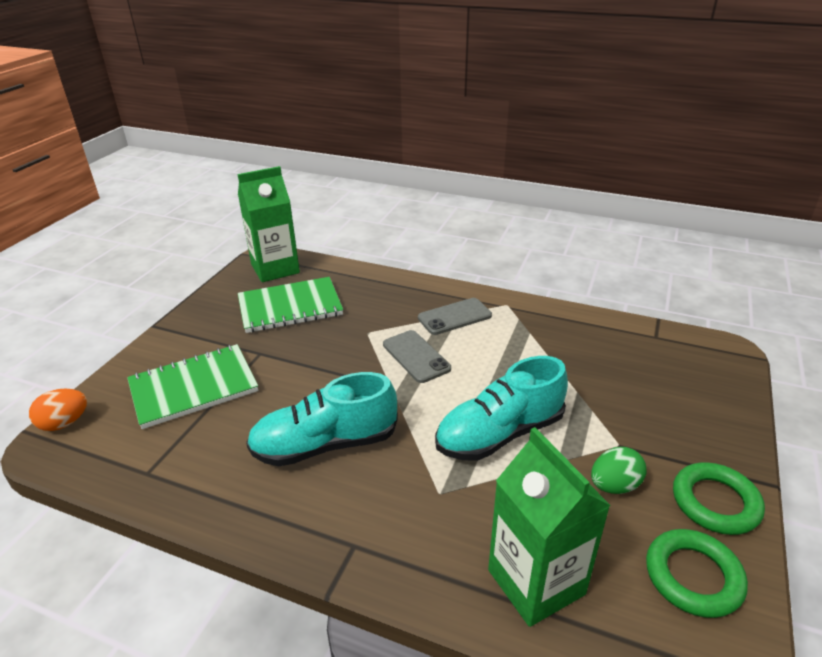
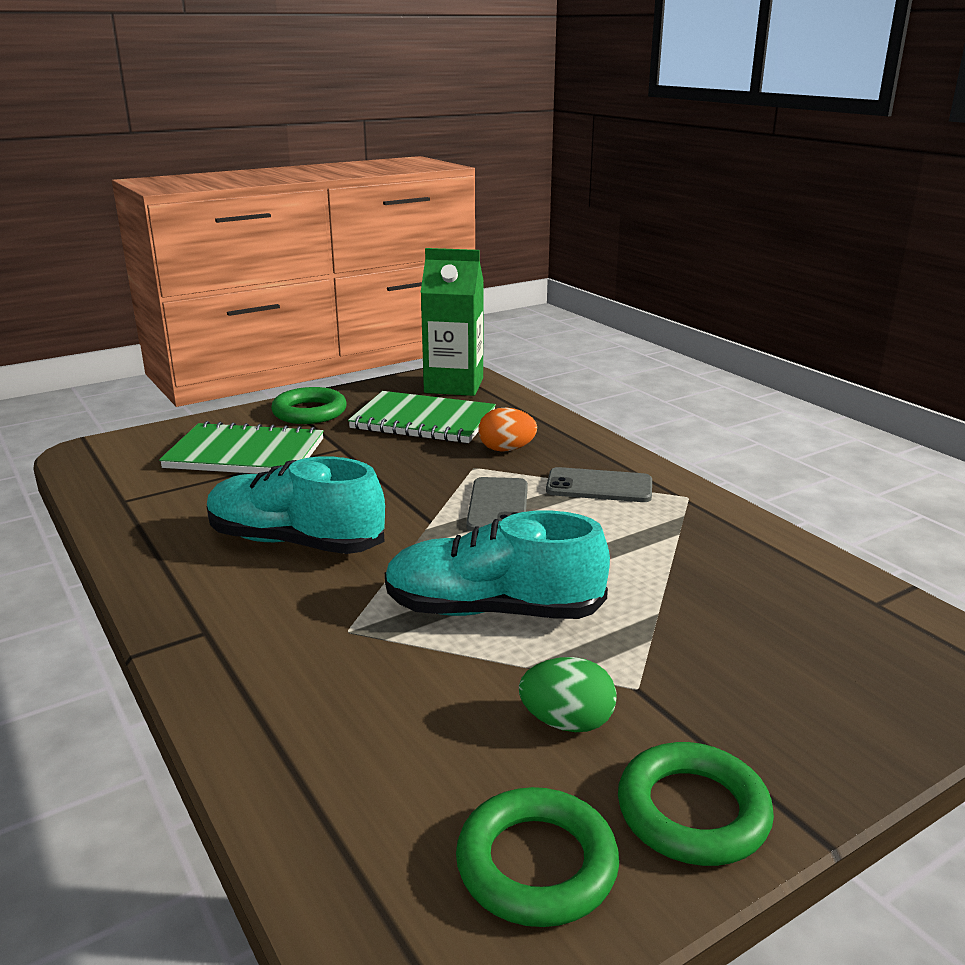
camera: 35 degrees right, 10 degrees down
(64, 423) = (115, 442): orange egg -> orange egg (506, 450)
(197, 330) = (309, 412): none -> green ring
(536, 582) = (334, 757): green carton -> none

